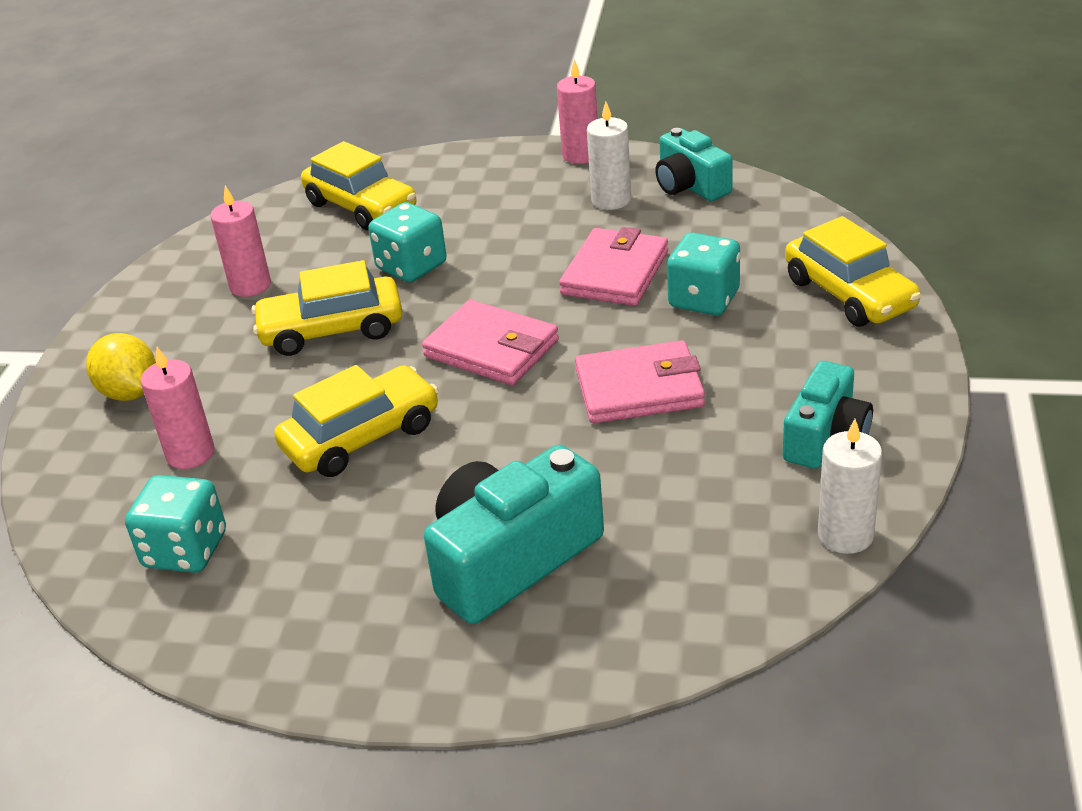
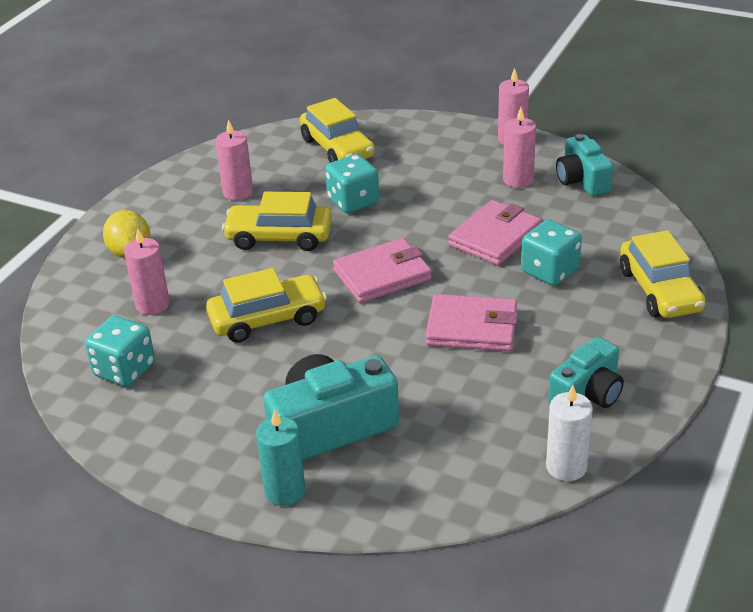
camera: 15 degrees right, 0 degrees up
(486, 660) = (285, 491): none -> turquoise candle
(491, 349) = (382, 275): pink wallet -> pink wallet turned 75 degrees counterclockwise
(611, 200) = (518, 180): white candle -> pink candle

